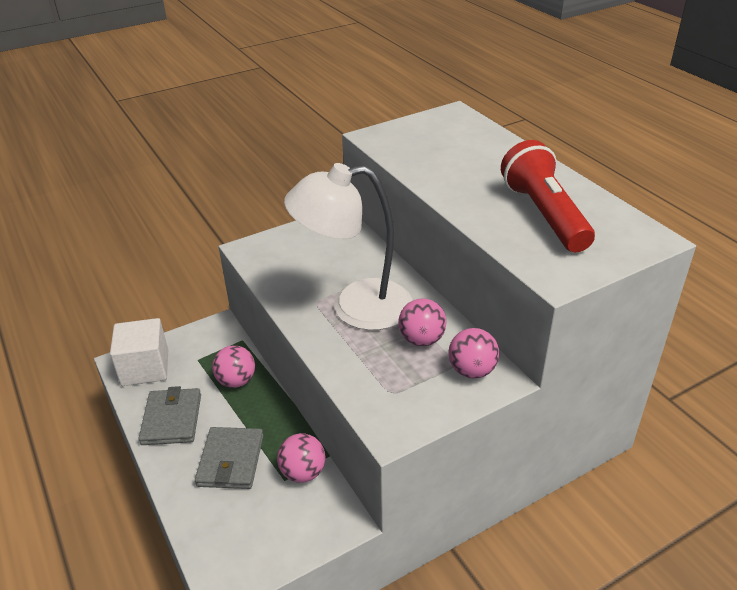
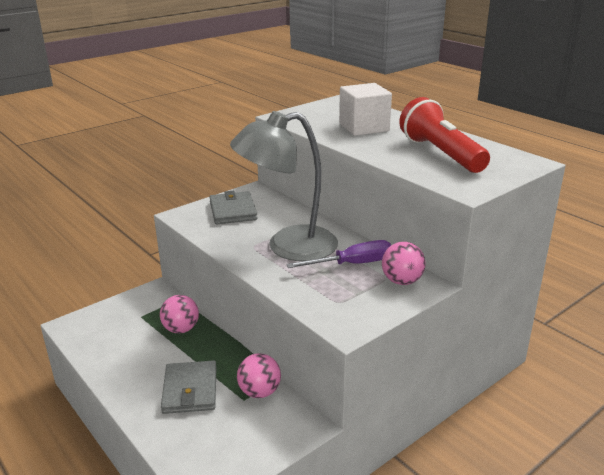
camera: 10 degrees left, 10 degrees down
(145, 368) = (92, 327): white cube -> white cube (364, 127)
(172, 419) = (127, 364): grey wallet -> grey wallet (233, 211)
(355, 307) = (288, 247): white lamp -> grey lamp
(421, 340) = (352, 264): pink ball -> purple screwdriver

